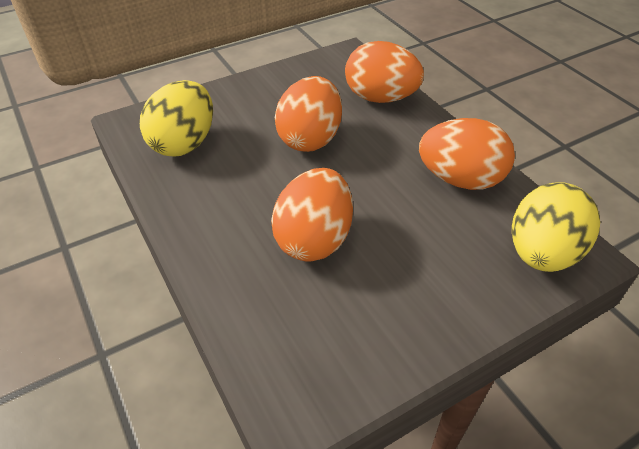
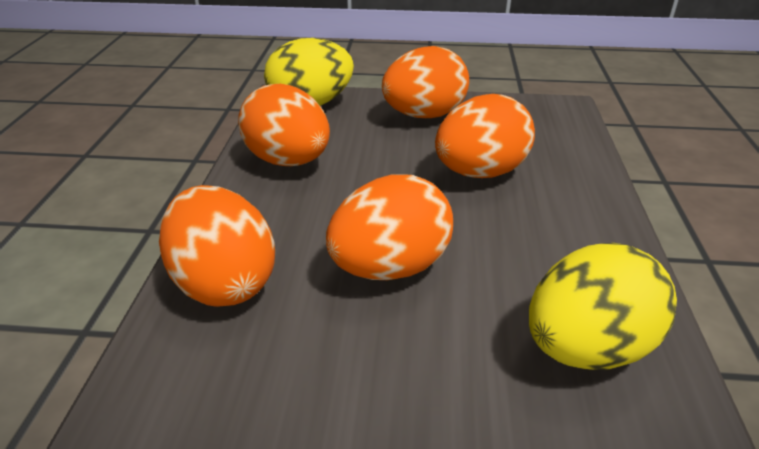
camera: 145 degrees left, 10 degrees down
(427, 296) = (424, 115): none -> orange egg

